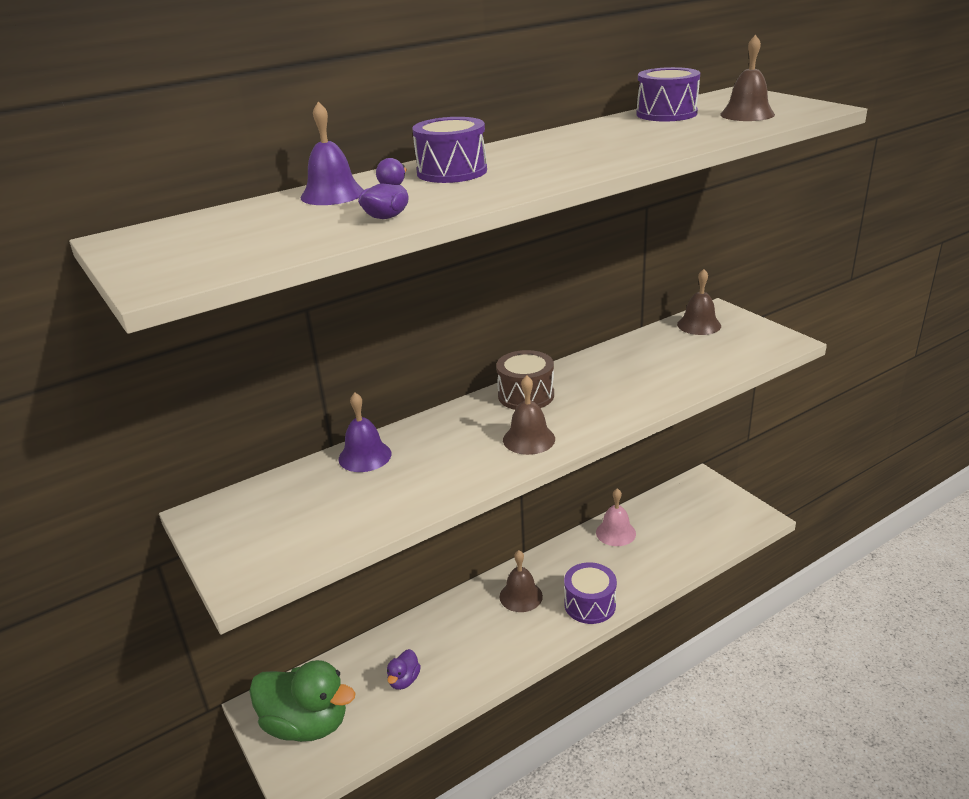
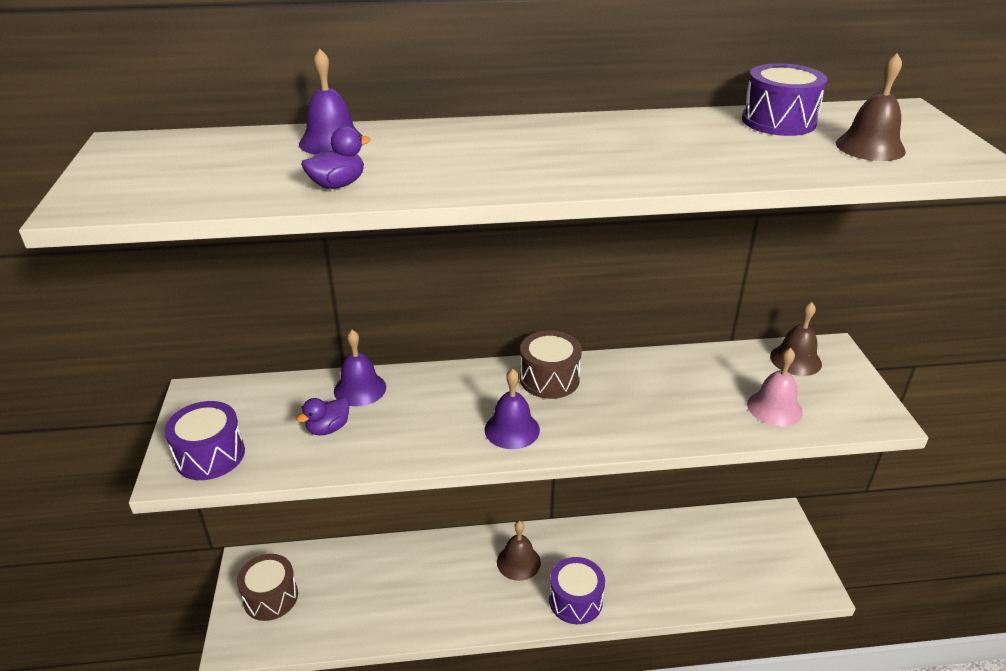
camera: 25 degrees right, 5 degrees up
(306, 724) = (271, 597): green duck -> brown drum
(404, 680) = (368, 596): purple duck -> purple duck (328, 428)
(452, 172) = (464, 143): purple drum -> purple drum (210, 455)
(529, 439) = (512, 429): brown bell -> purple bell
(615, 533) = (651, 536): pink bell -> pink bell (774, 408)

